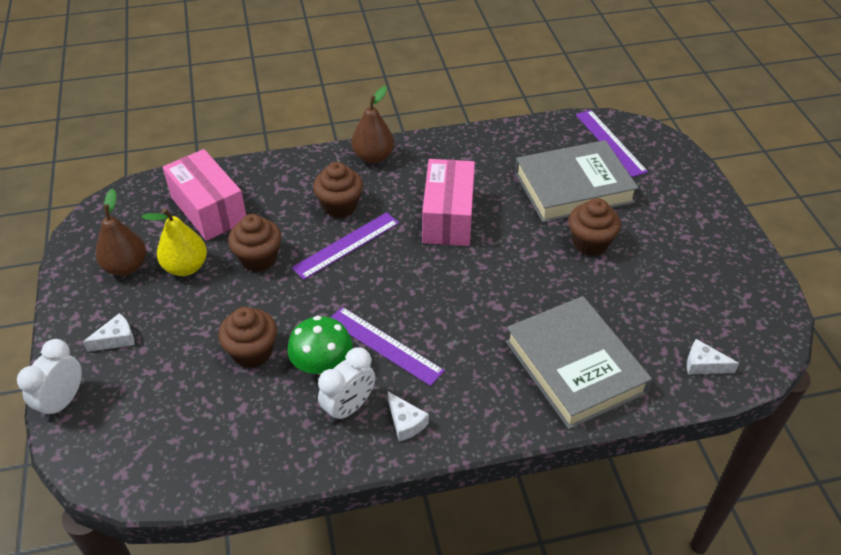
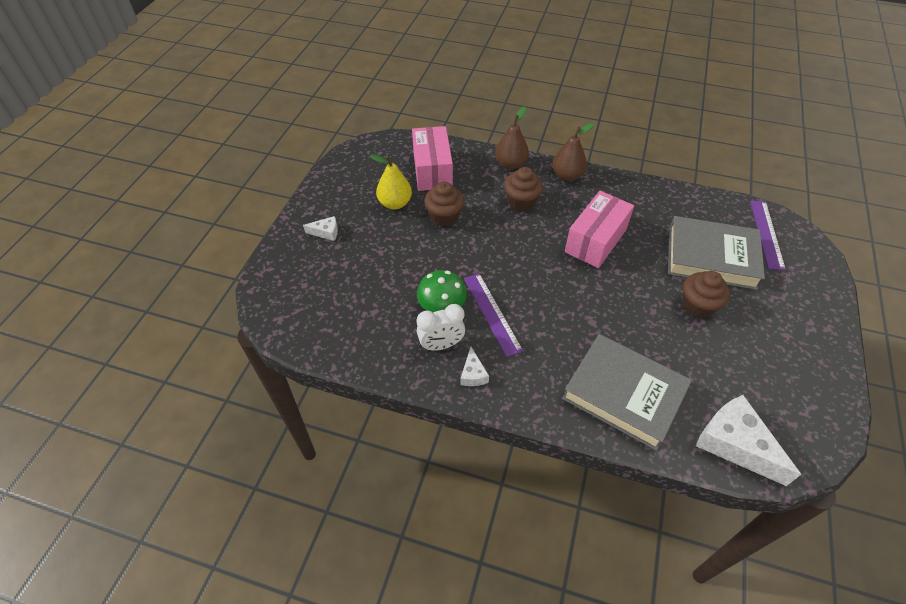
camera: 30 degrees right, 5 degrees up
(63, 402) = (273, 258): white clock -> none
(126, 267) = (359, 188): brown pear -> brown pear (510, 164)
(252, 352) = (402, 278): brown cupcake -> none
(346, 245) = (509, 231): purple ruler -> none
(574, 367) = (624, 394): grey book -> grey book turned 60 degrees counterclockwise
(703, 364) = (735, 444): white cheese -> white cheese, size x2.08

